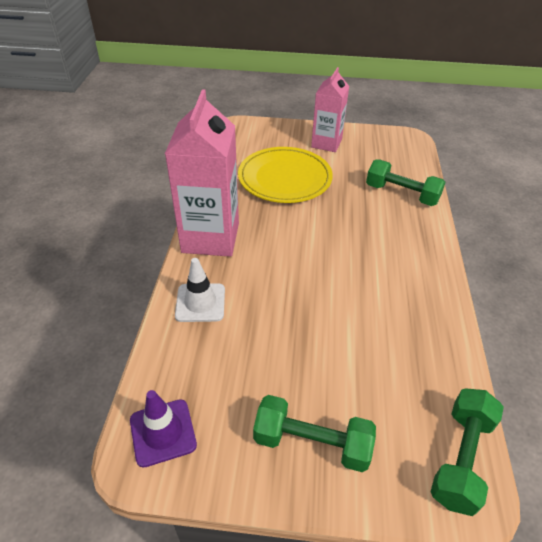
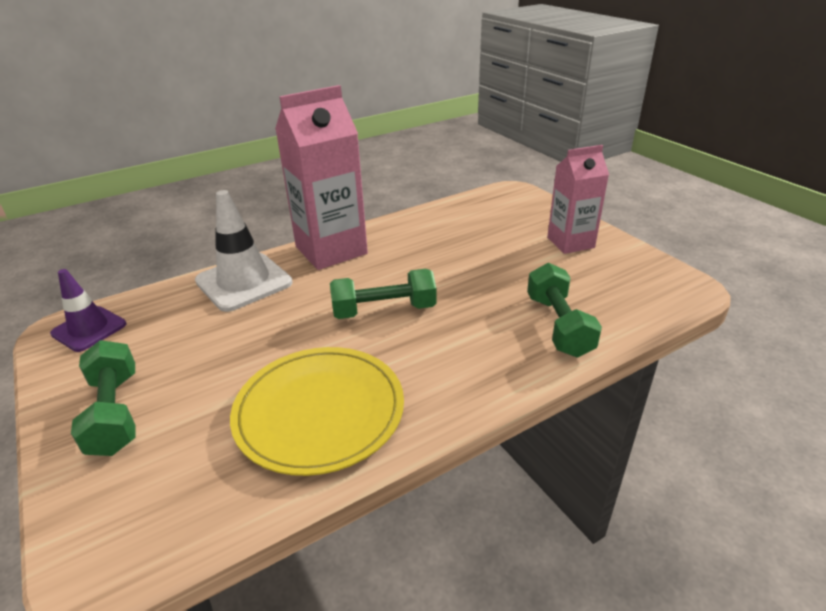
camera: 55 degrees right, 10 degrees down
(200, 303) = (244, 282): white traffic cone -> white traffic cone, size x1.56
(285, 178) = (470, 246): yellow plate -> yellow plate (319, 412)
(461, 458) = (146, 537): green dumbbell -> green dumbbell (384, 310)

